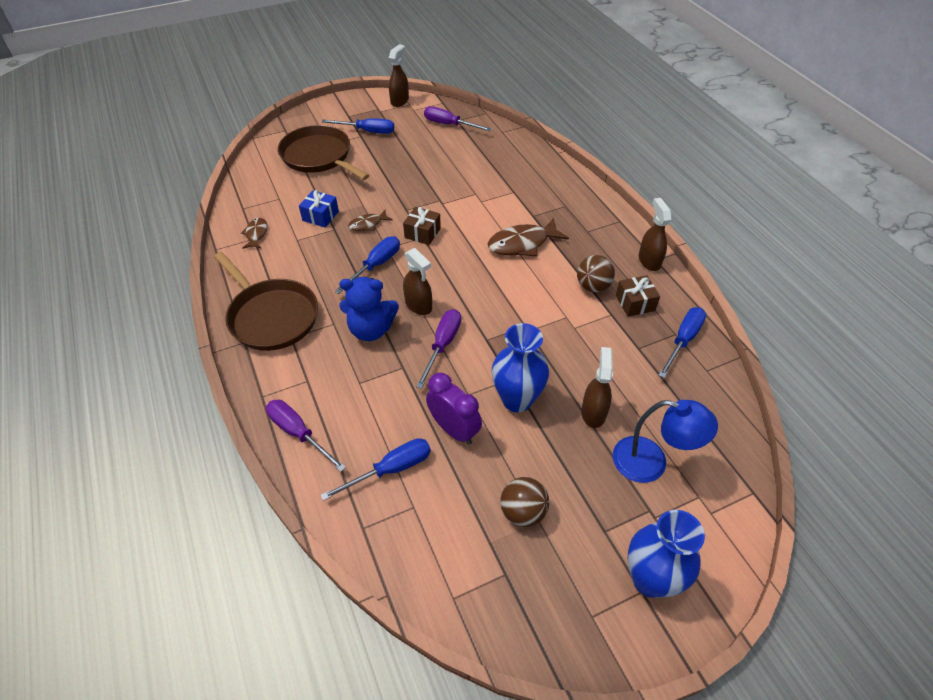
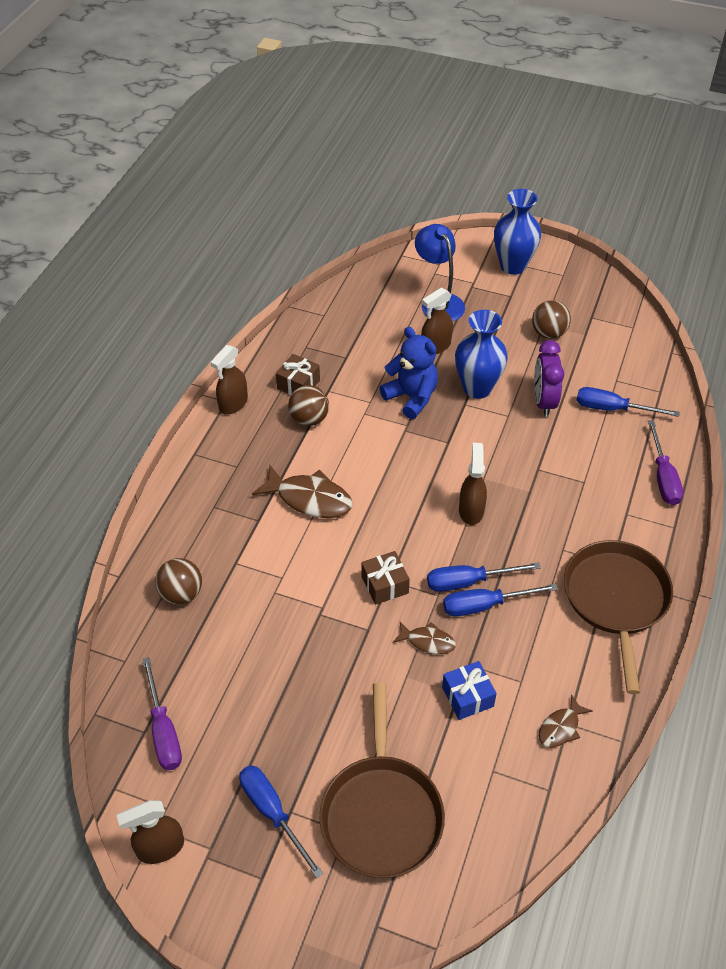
camera: 135 degrees left, 0 degrees up
(371, 329) = (534, 519): blue teddy bear -> blue teddy bear (411, 397)
(443, 345) = (487, 462): purple screwdriver -> none
(518, 165) = (181, 593): none -> brown ball
(683, 340) = (308, 339): blue screwdriver -> blue screwdriver (485, 605)

